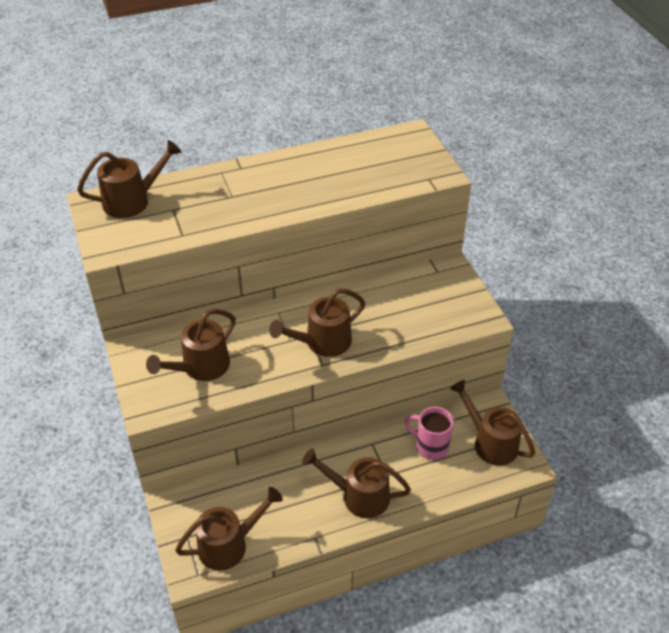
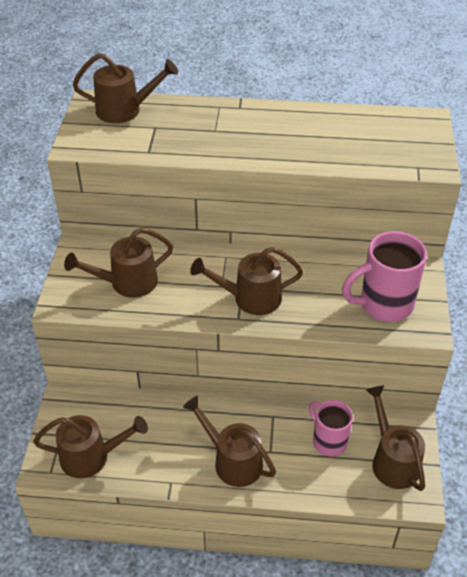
camera: 25 degrees right, 0 degrees up
(438, 309) = (384, 305): none -> pink mug

